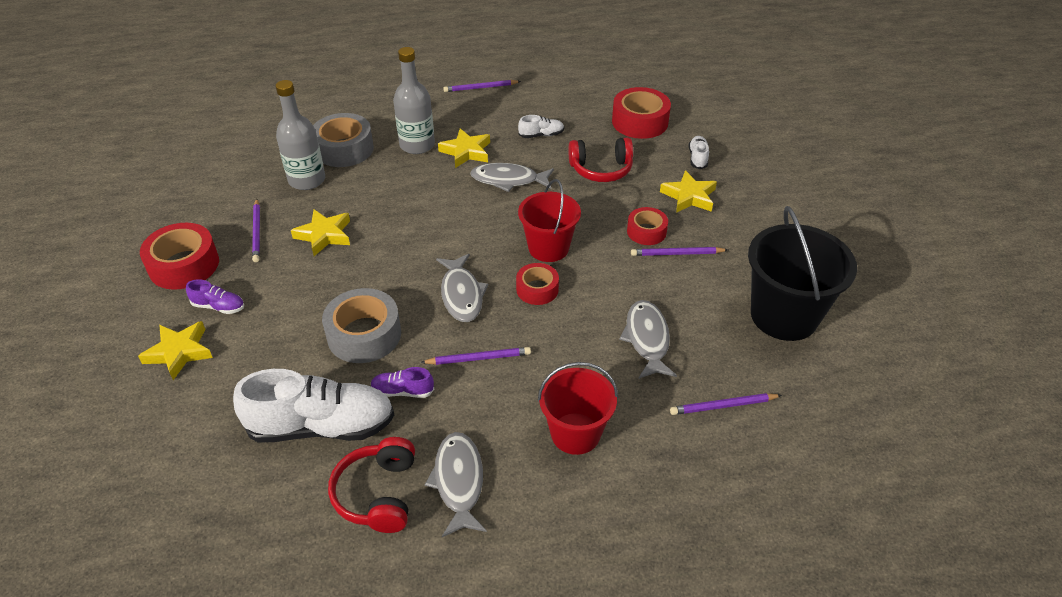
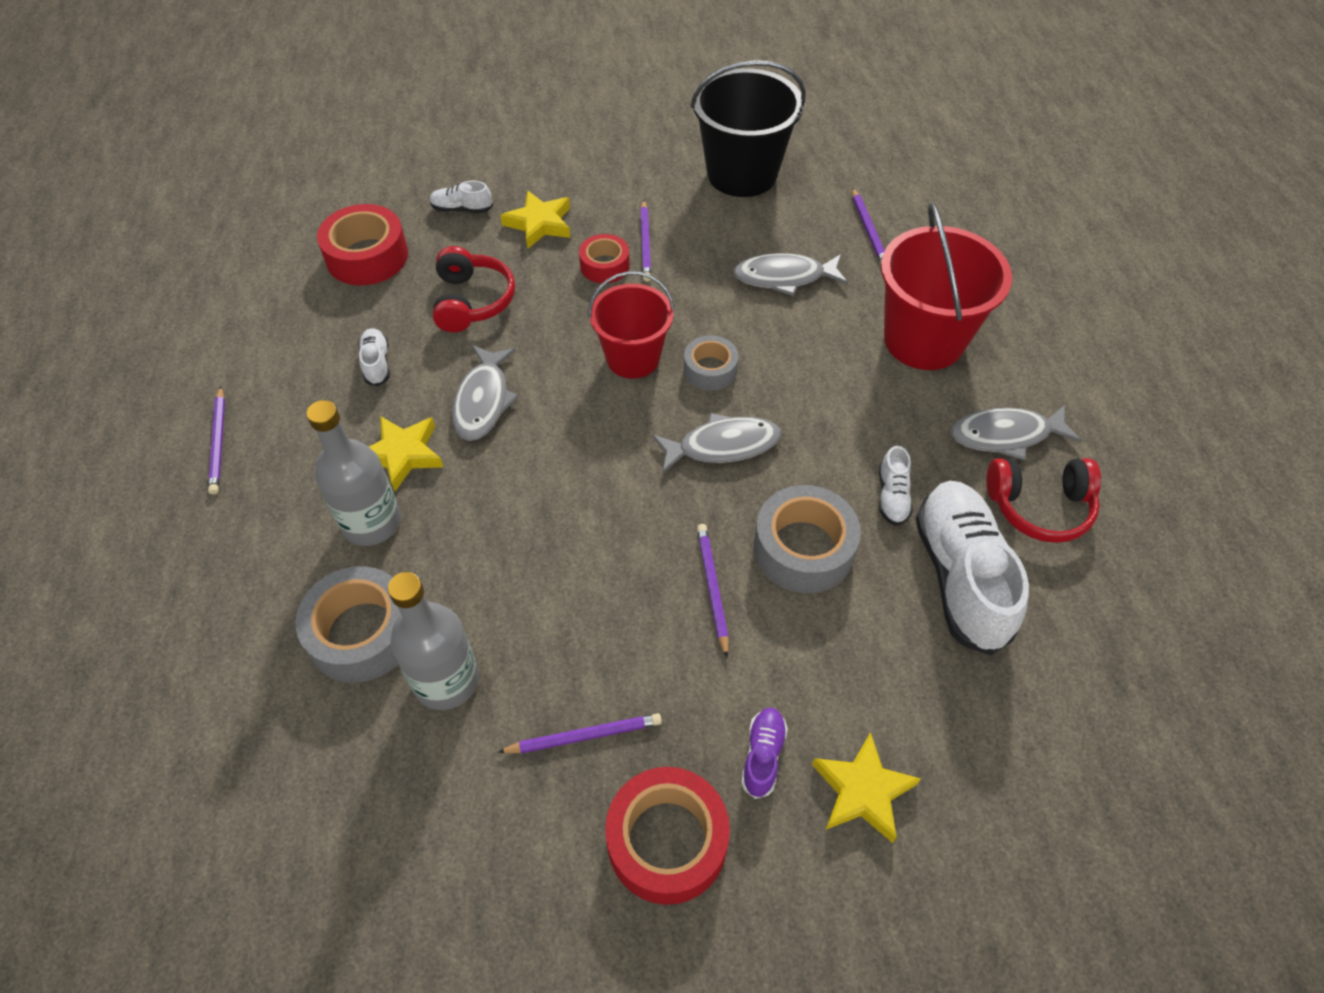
camera: 90 degrees left, 10 degrees up
(324, 235) = (596, 629): yellow star -> none
(403, 391) = (892, 496): purple shoe -> white shoe
(478, 358) = (830, 424): purple pencil -> purple pencil (712, 588)
(537, 289) = (710, 369): red tape -> grey tape
(575, 433) = (923, 340): red bucket -> red bucket, size x1.51

